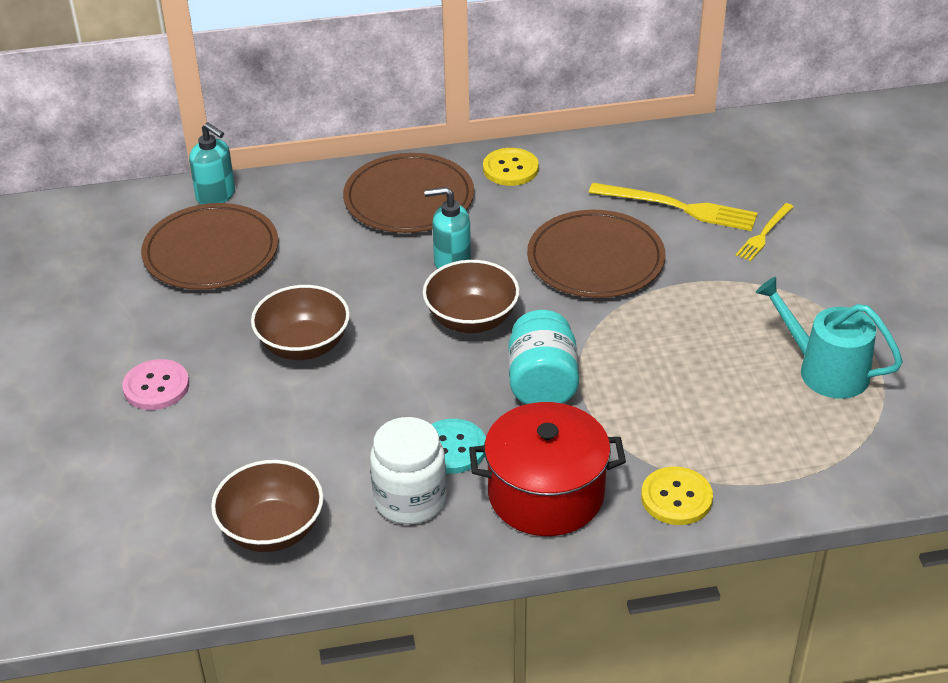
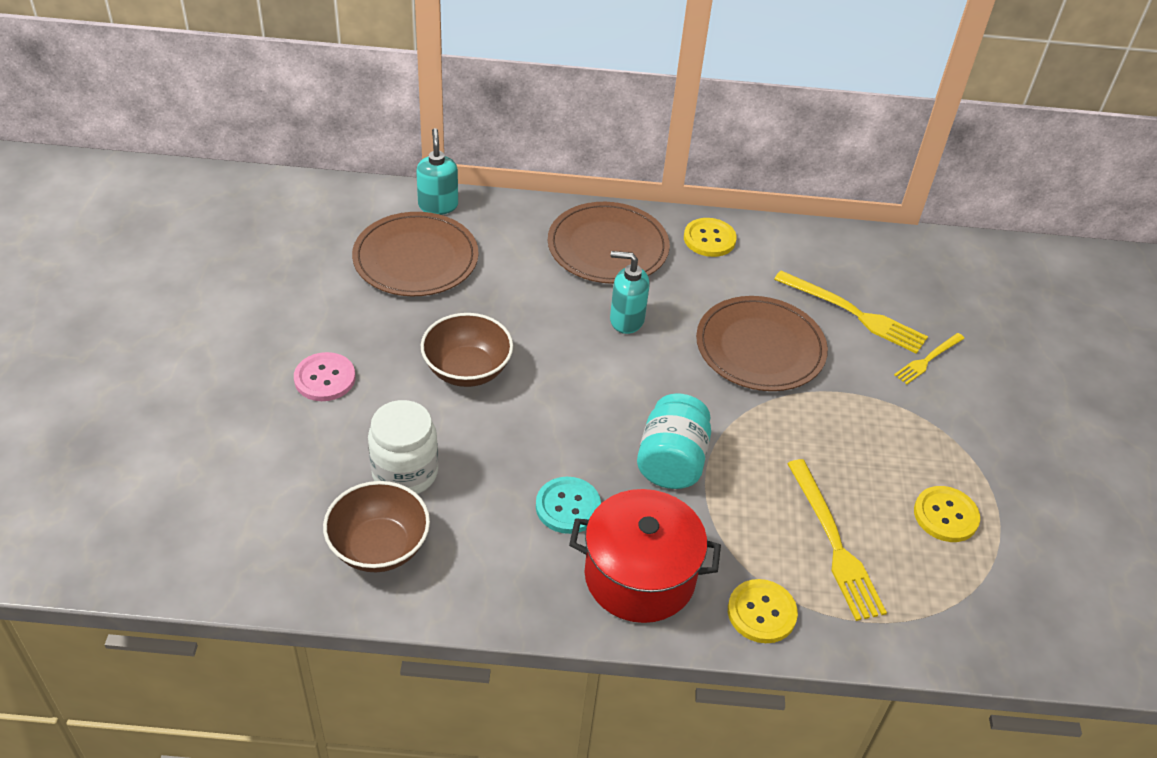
camera: 10 degrees right, 5 degrees up
(216, 195) = (438, 205): turquoise soap dispenser -> turquoise soap dispenser turned 150 degrees counterclockwise
(410, 500) = (513, 549): white jar -> white jar (405, 473)
(471, 319) = (626, 381): brown bowl -> none
(726, 420) = (834, 543): none -> yellow fork
(825, 370) = (945, 515): turquoise watering can -> yellow button

